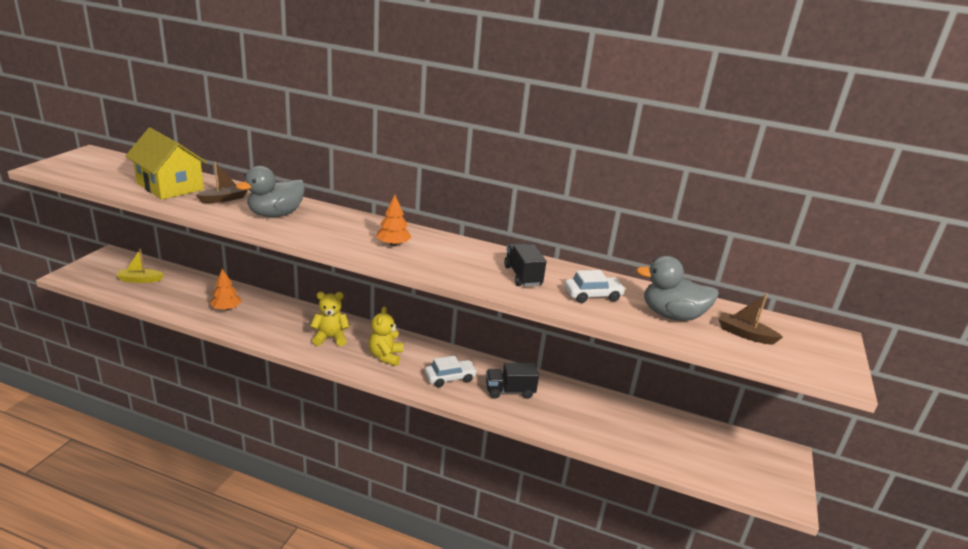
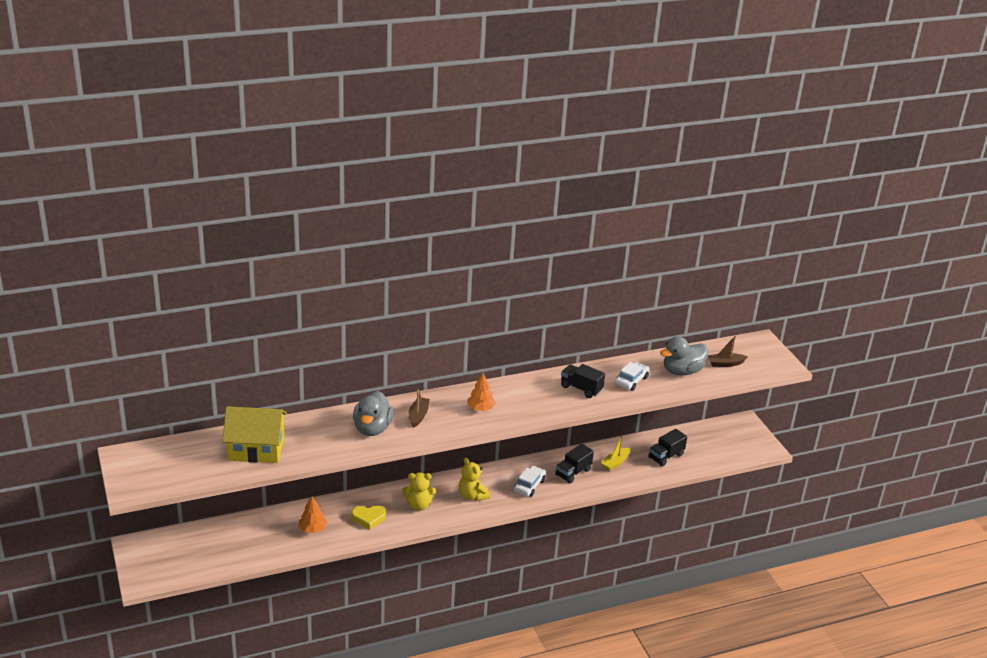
camera: 40 degrees left, 5 degrees up
(140, 280) = (205, 548): yellow boat -> yellow boat (615, 463)
(224, 199) = (314, 436): brown boat -> brown boat (418, 416)
(277, 325) = (368, 518): none -> yellow heart
(330, 338) = (418, 505): yellow teddy bear -> yellow teddy bear turned 135 degrees counterclockwise
(636, 433) = (666, 456): none -> black truck

